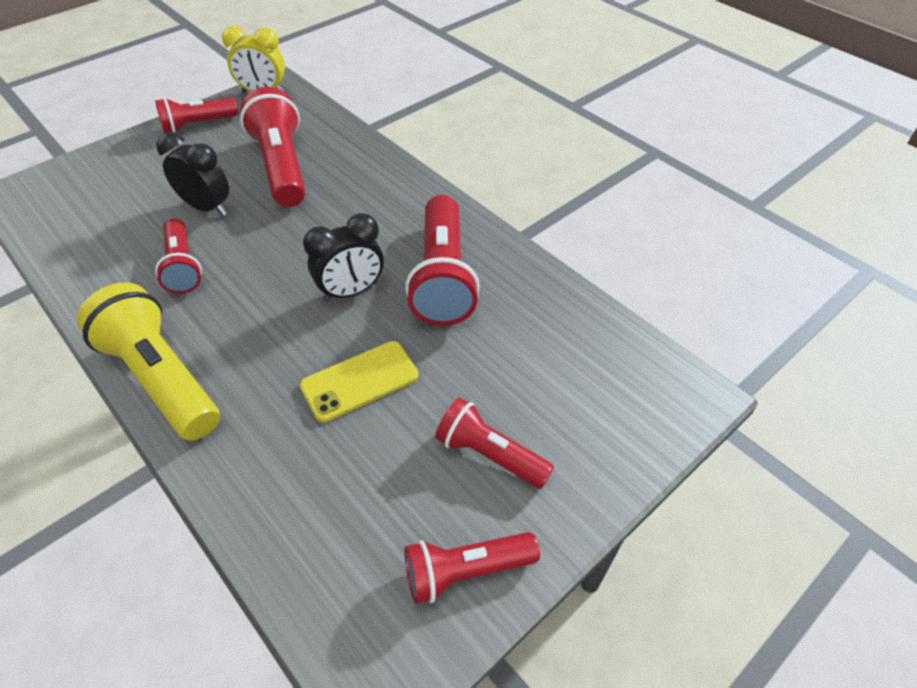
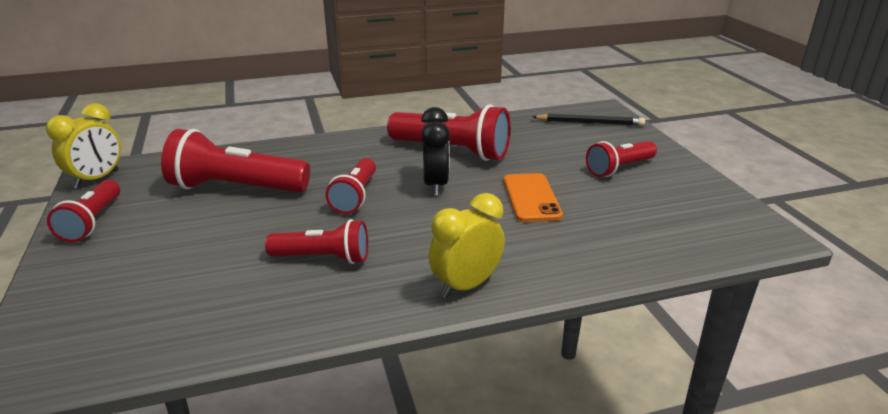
camera: 65 degrees left, 20 degrees down
(162, 378) = (466, 286): yellow flashlight -> yellow clock
(207, 208) = (248, 234): black clock -> none
(360, 381) = (531, 198): yellow phone -> orange phone
(465, 571) = (701, 192): red flashlight -> red flashlight (355, 196)
(626, 388) = (589, 123): none -> black pencil

